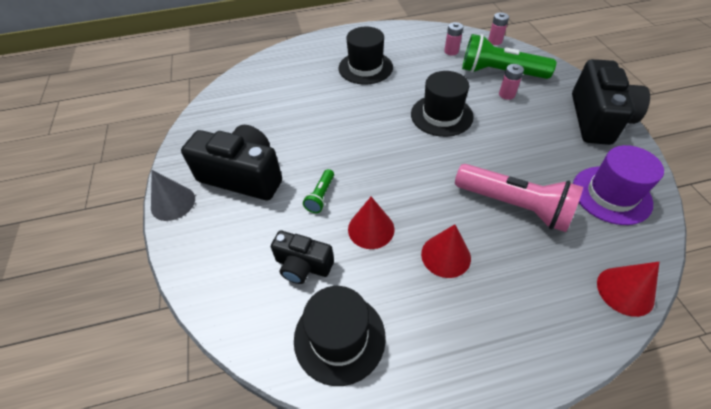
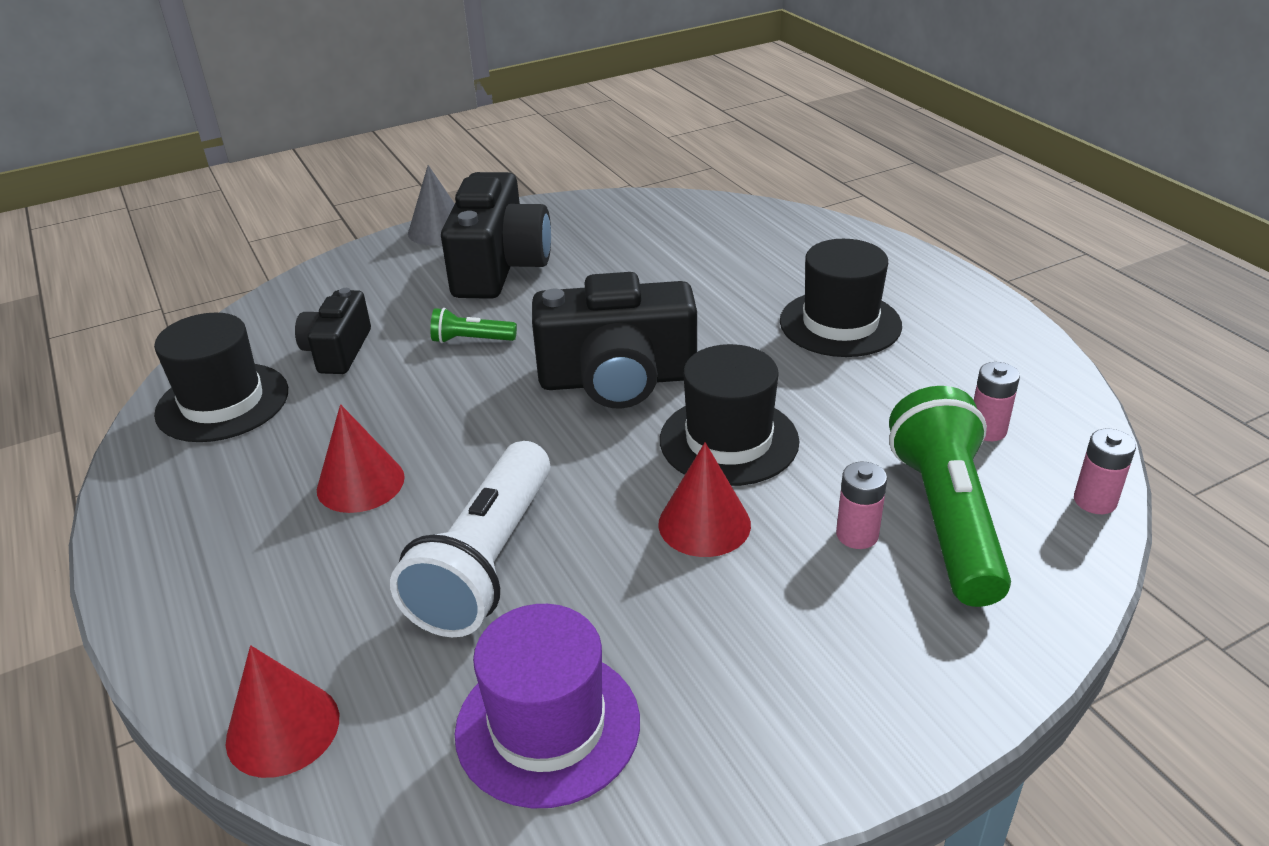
camera: 75 degrees right, 15 degrees down
(371, 229) = (410, 398): red cone -> red cone (704, 524)
(514, 205) = (487, 562): pink flashlight -> white flashlight
(597, 119) = (837, 716): black camera -> black camera (618, 380)

